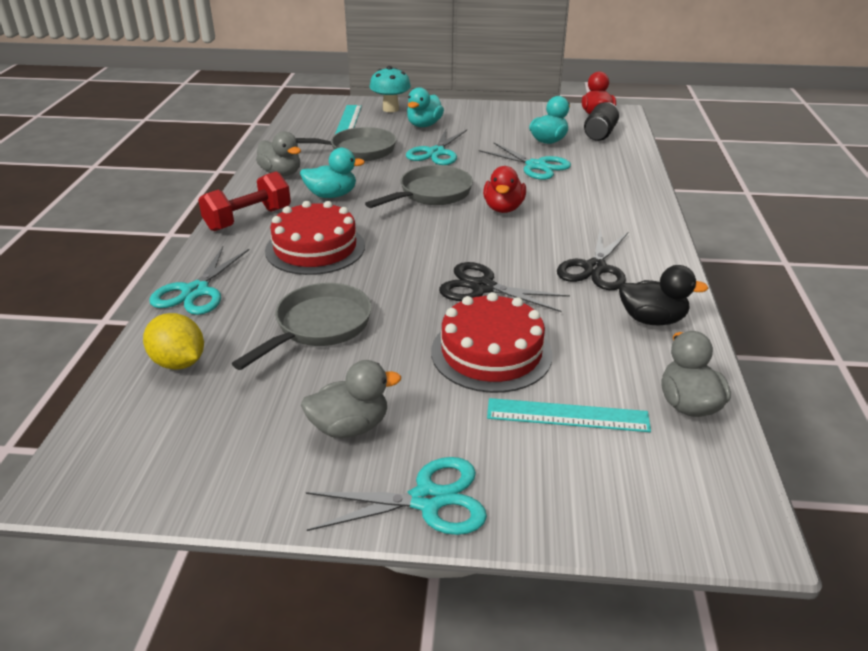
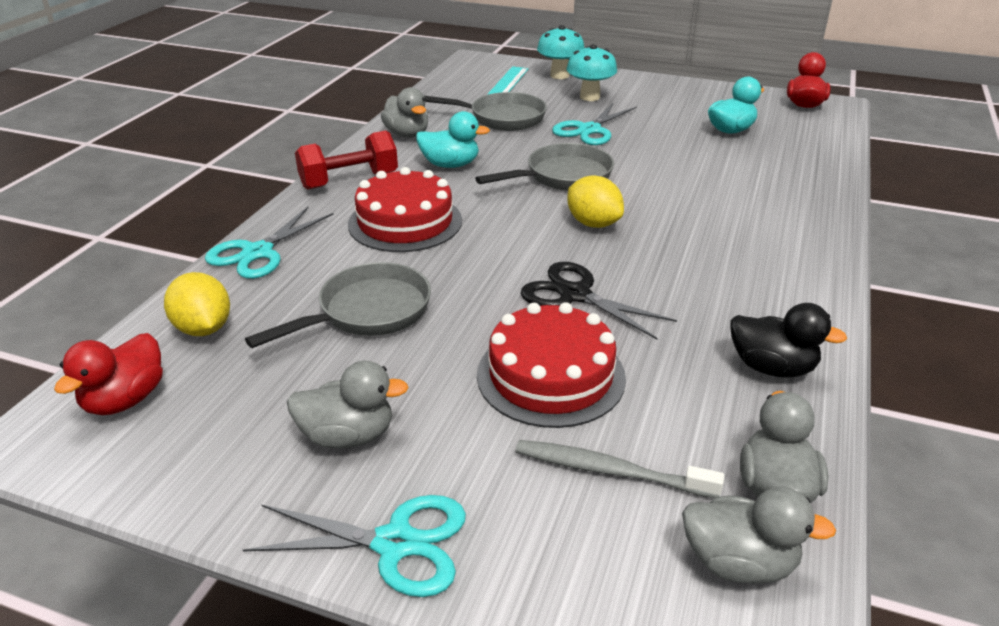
camera: 15 degrees right, 0 degrees up
(424, 125) = (589, 97): turquoise duck -> turquoise mushroom
(472, 229) = (593, 223): none -> yellow lemon
(503, 208) = (641, 204): red duck -> red duck (125, 400)
(536, 166) = (702, 158): turquoise scissors -> none
(567, 415) = (611, 471): turquoise ruler -> grey toothbrush
(595, 268) = (724, 292): black scissors -> none
(600, 134) = (799, 128): black can -> none
(684, 461) = (738, 563): none -> grey duck

